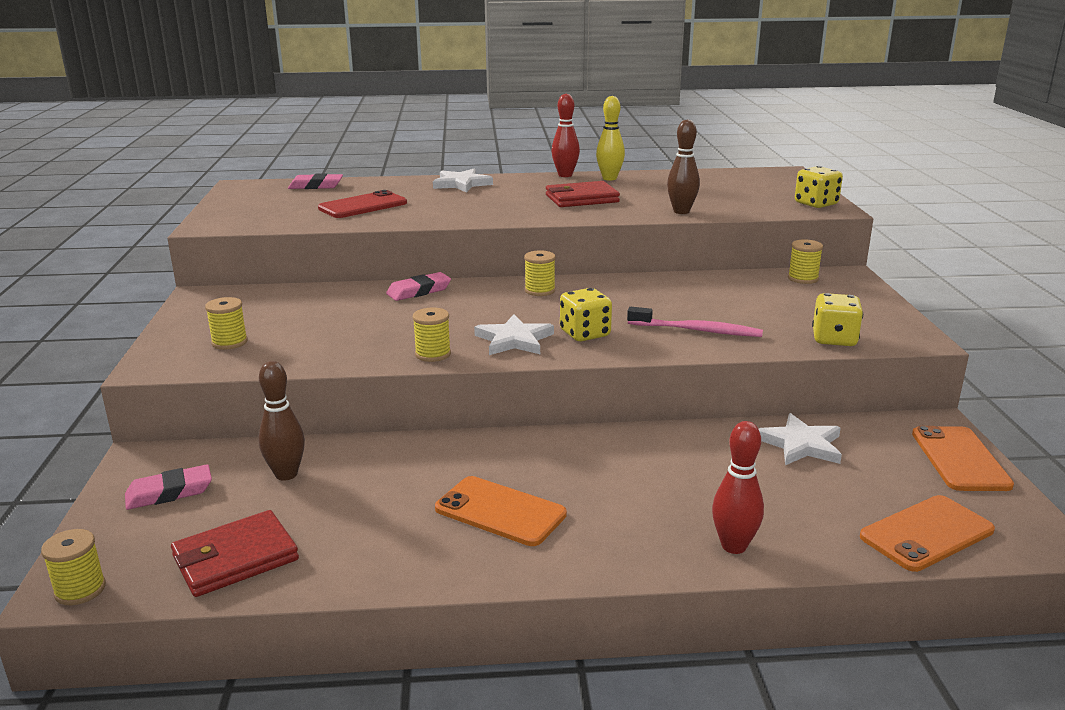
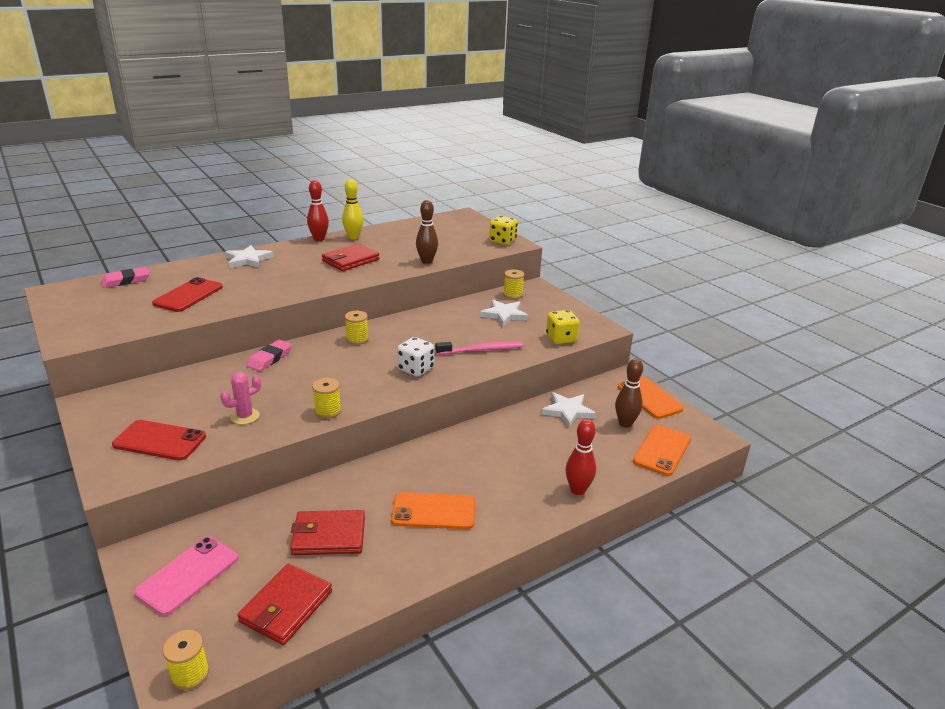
camera: 30 degrees left, 5 degrees up
(169, 492) = (188, 575): pink eraser -> pink phone
(229, 342) = (160, 441): yellow spool -> red phone
(286, 474) = (266, 531): brown bowling pin -> brown bowling pin (625, 423)
(336, 339) = (245, 416): none -> pink cactus
(349, 500) = (329, 536): none -> red wallet
(514, 340) = (374, 385): white star -> white star (504, 315)
(585, 334) = (416, 369): yellow dice -> white dice

